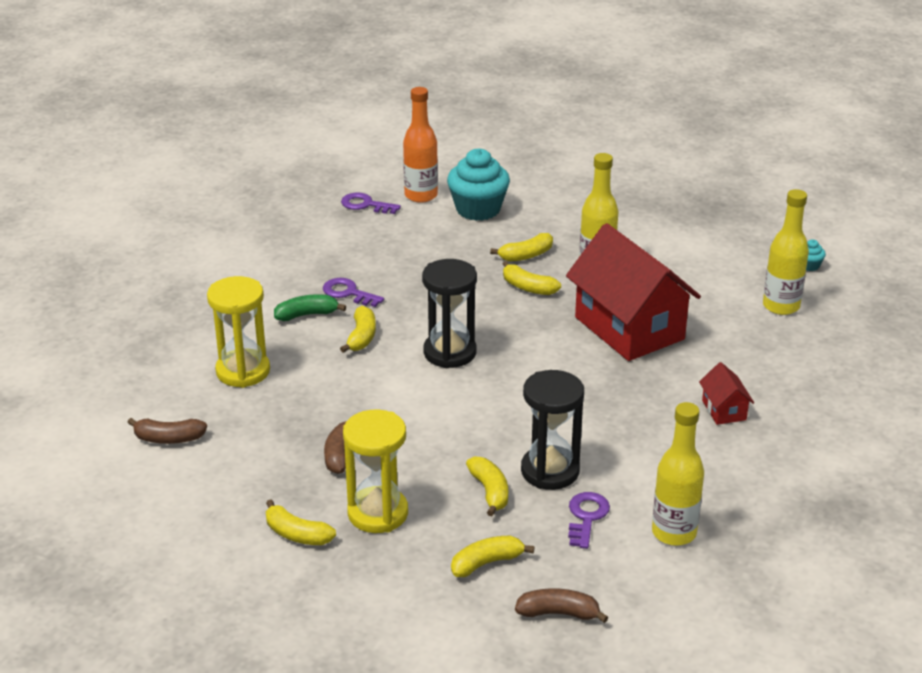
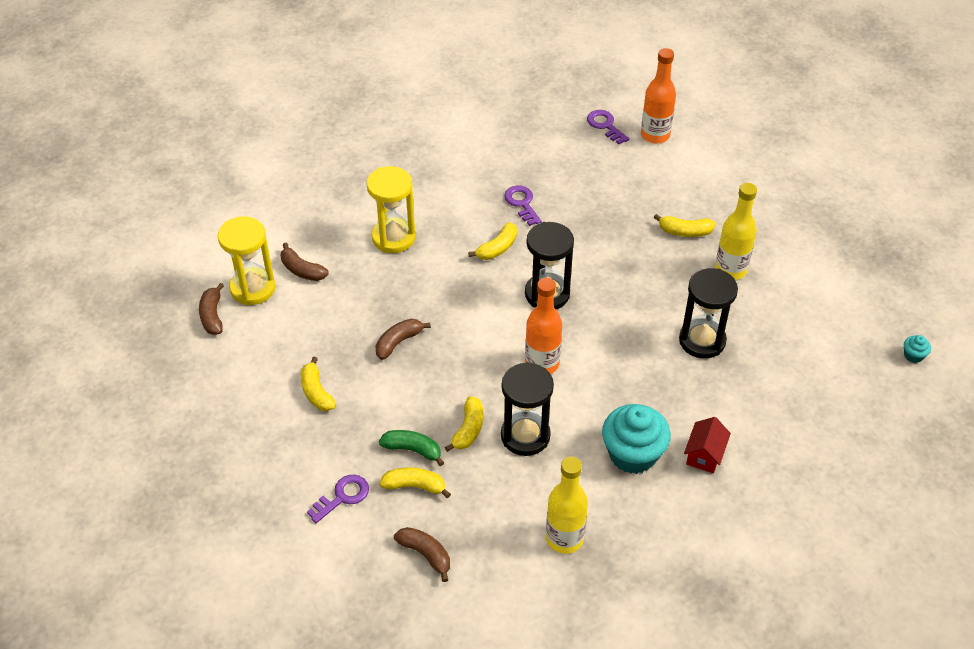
camera: 35 degrees right, 15 degrees up
(104, 522) = (212, 316): none -> brown banana
(307, 315) = (476, 209): green banana -> green banana (412, 450)
(378, 513) = (380, 404): yellow hourglass -> yellow hourglass (253, 288)
(478, 209) = (687, 169): turquoise cupcake -> turquoise cupcake (633, 454)
(504, 408) = (542, 363): none -> orange bottle
(528, 287) = (658, 263): yellow banana -> none
(586, 517) = (515, 489): purple key -> purple key (342, 497)
(629, 328) = (702, 341): red house -> black hourglass
(781, 306) = (848, 383): yellow bottle -> none

